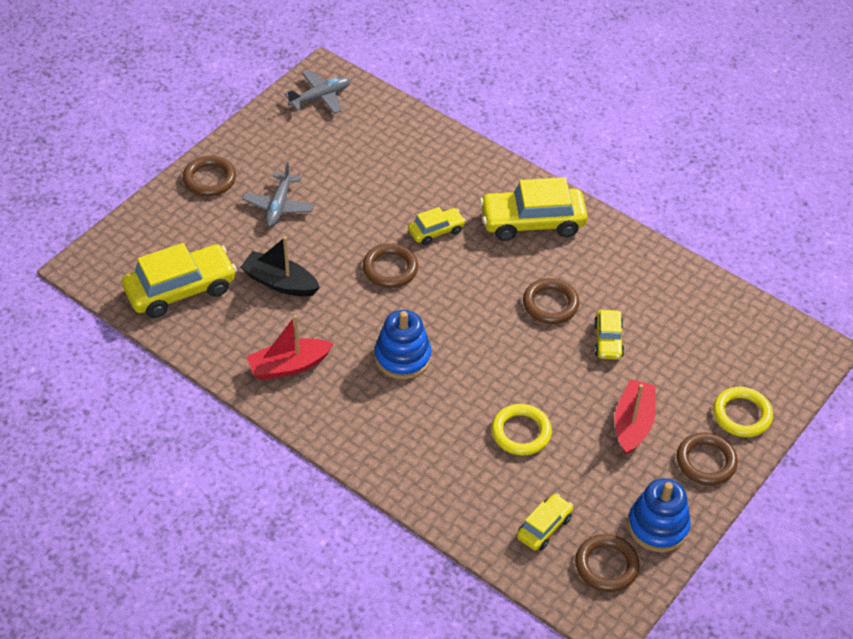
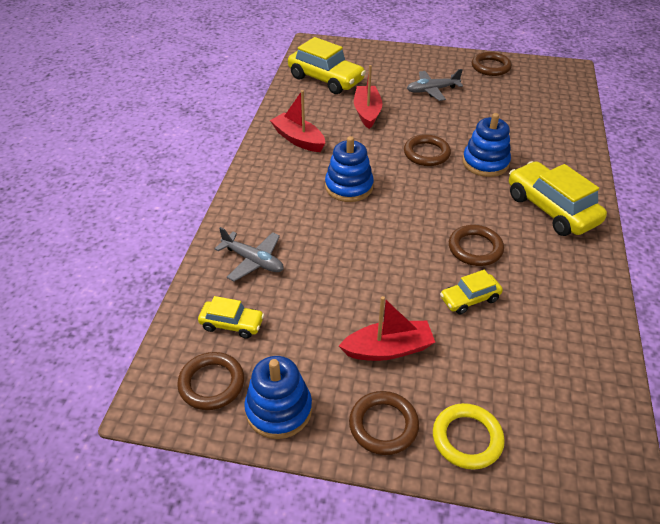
camera: 65 degrees right, 5 degrees down
(209, 179) = (425, 59): brown ring -> brown ring (490, 67)
(280, 282) = (367, 112): black boat -> red boat
(320, 97) = (546, 74): grey plane -> grey plane (253, 261)
(436, 231) = (485, 163): yellow car -> blue stacking toy
(521, 432) = (324, 276): yellow ring -> none

